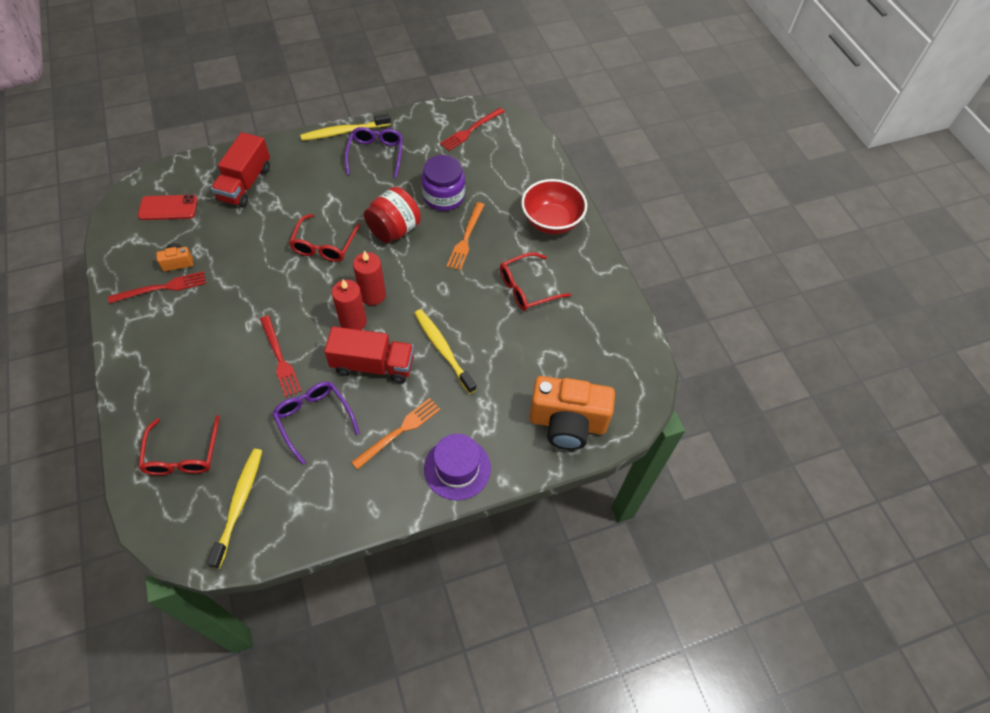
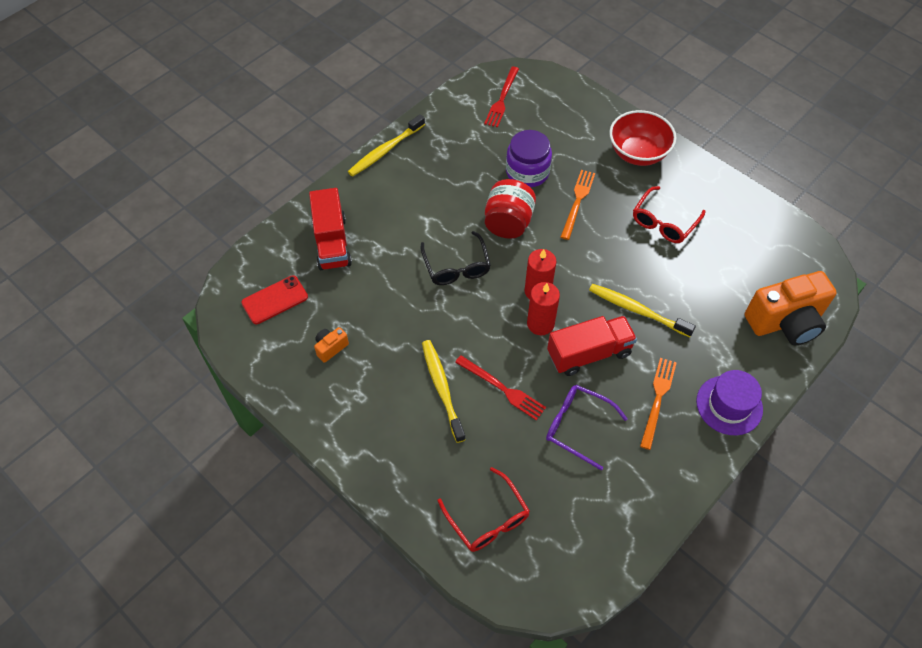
camera: 25 degrees left, 0 degrees up
(162, 288) = (336, 379): red fork -> none
(239, 504) = (574, 533): yellow toothbrush -> yellow toothbrush (442, 388)
(324, 245) = (456, 266): red glasses -> black glasses
(376, 155) = (434, 160): purple glasses -> none
(466, 238) = (577, 202): orange fork -> orange fork turned 150 degrees counterclockwise

